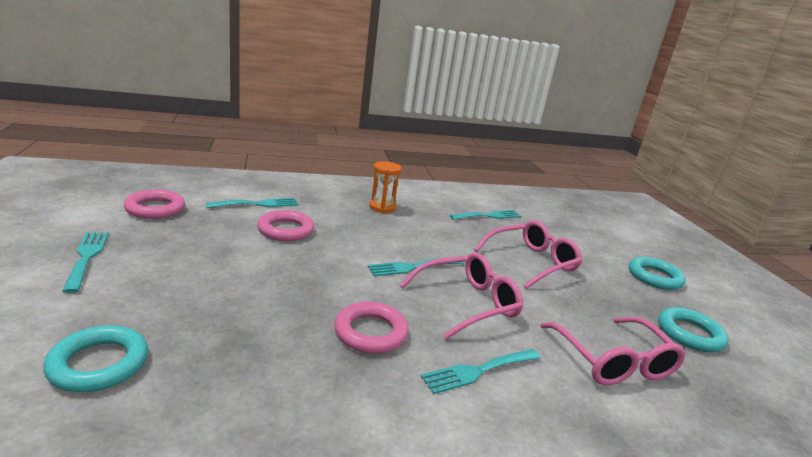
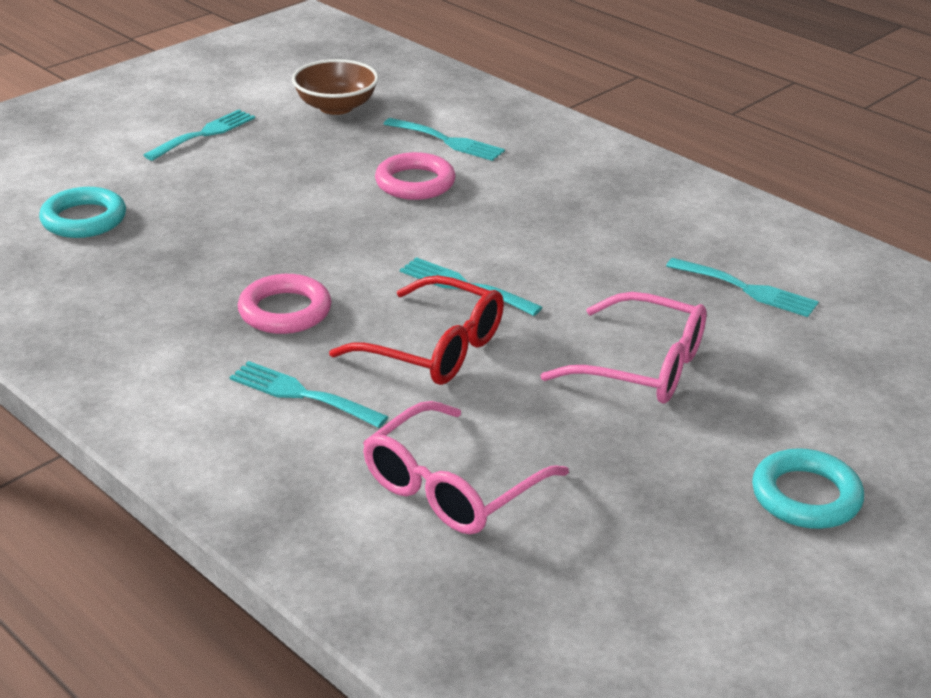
camera: 60 degrees right, 10 degrees up
(155, 208) = (336, 107): pink ring -> brown bowl
(382, 207) = (599, 207): orange hourglass -> none
(467, 303) = (434, 348): pink glasses -> red glasses
(689, 334) = (638, 553): turquoise ring -> none

